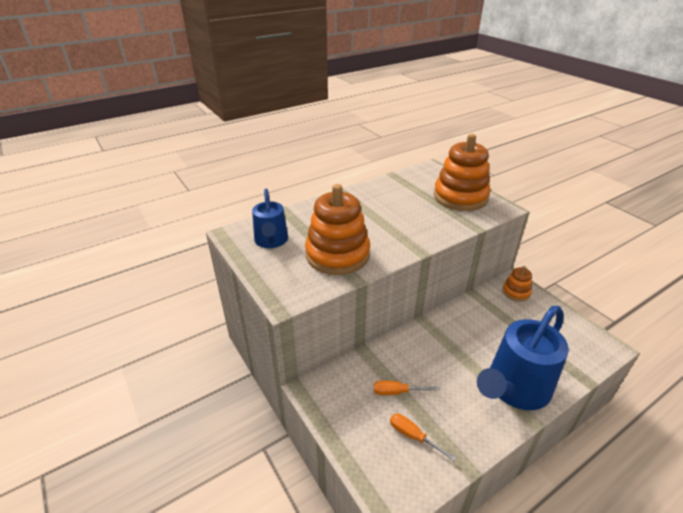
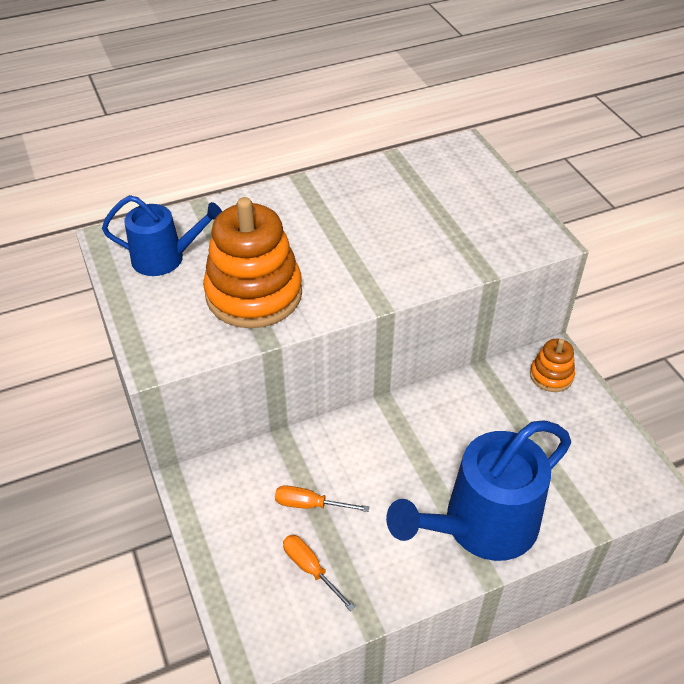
camera: 10 degrees right, 10 degrees up
(271, 241) = (165, 258): blue watering can -> blue watering can turned 90 degrees counterclockwise
(460, 197) = (486, 211): orange stacking toy -> none

